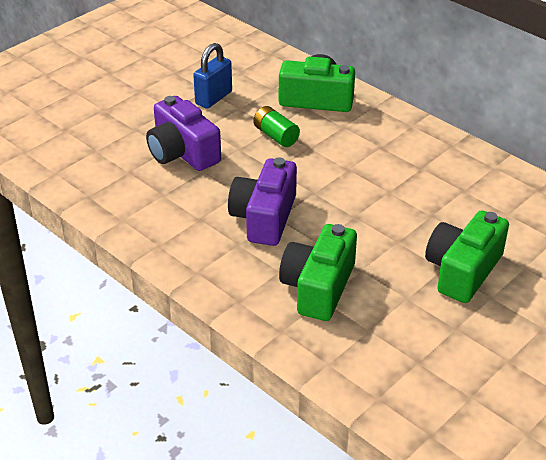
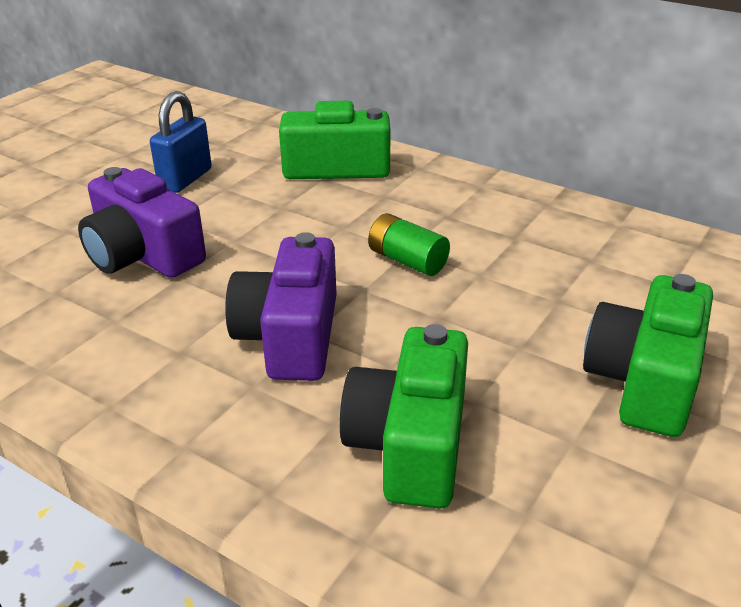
camera: 10 degrees left, 5 degrees down
(276, 136) = (286, 218): green battery -> green battery (407, 261)

